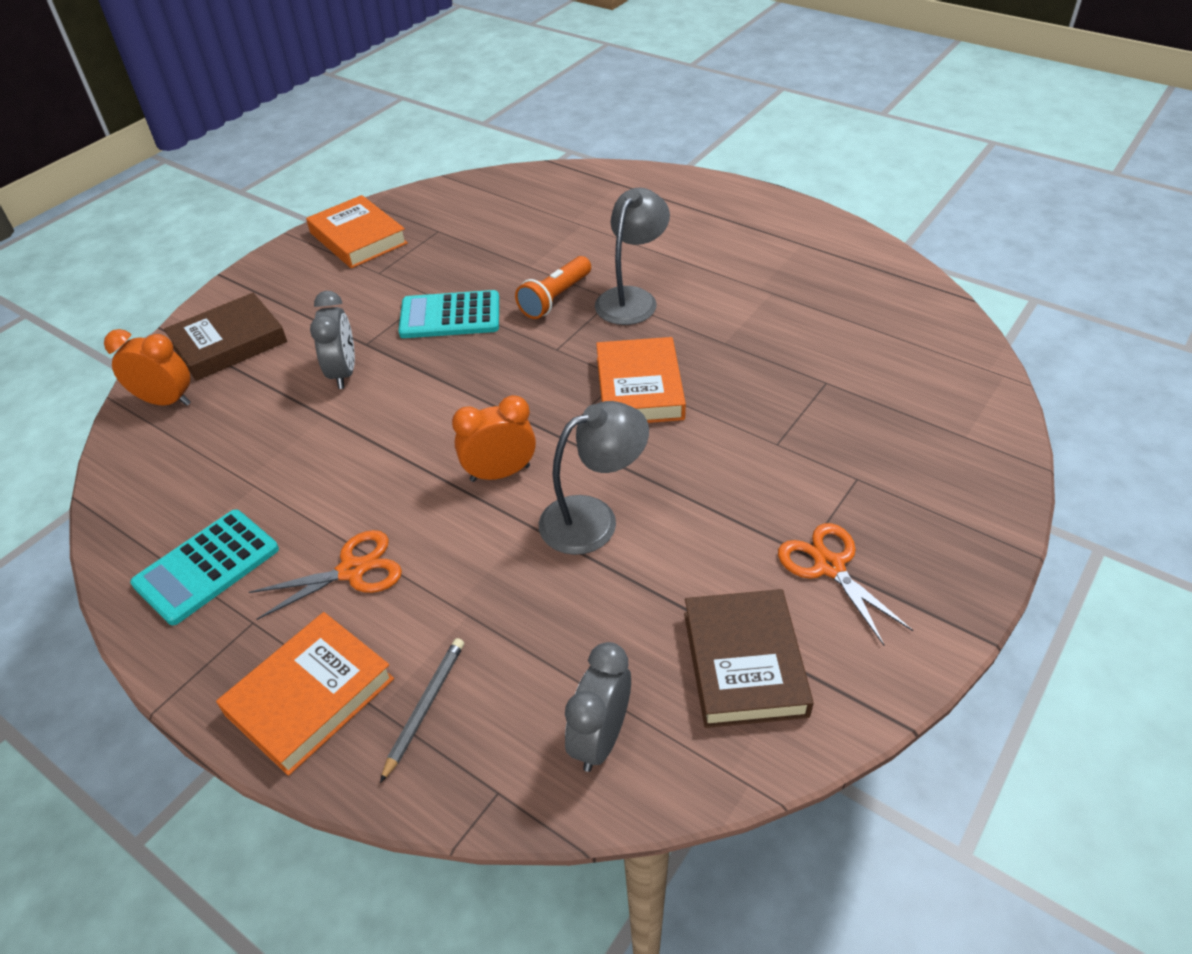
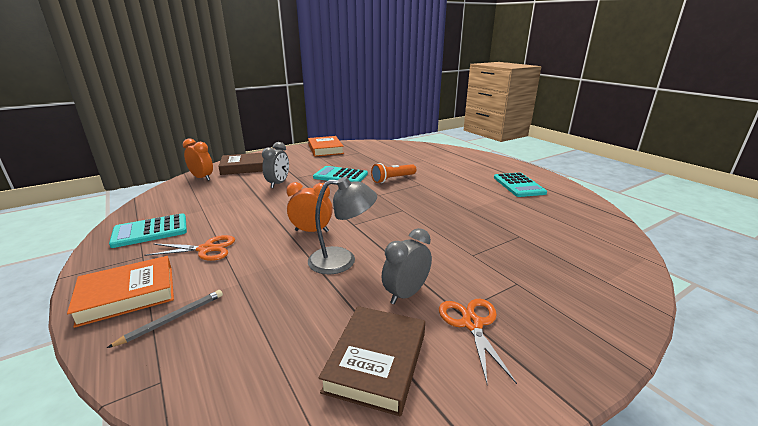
camera: 20 degrees right, 20 degrees down
(600, 738) = (248, 373): grey clock -> grey clock (406, 294)
(632, 298) = (430, 186): grey lamp -> none
(639, 388) = (409, 216): orange book -> none
(779, 256) = (518, 185): none -> turquoise calculator

